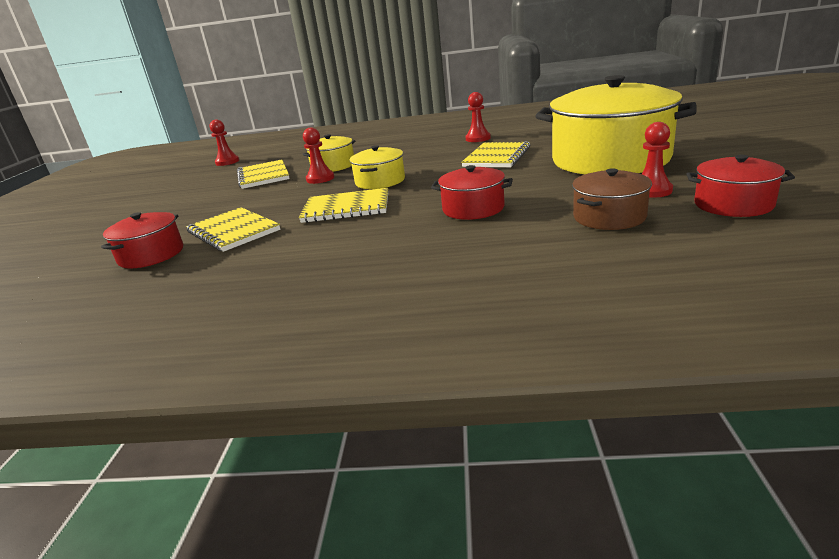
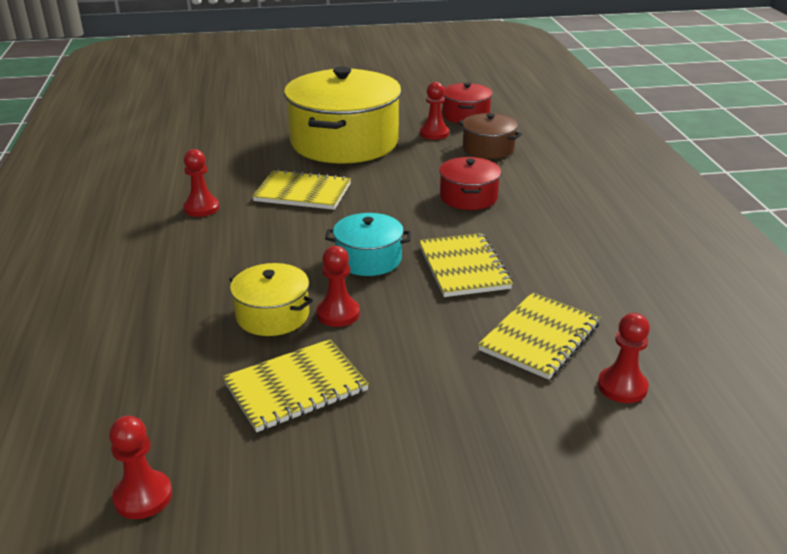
camera: 105 degrees left, 5 degrees up
(151, 255) = (622, 387): red pot -> red pawn
(380, 181) = (368, 259): yellow pot -> turquoise pot

